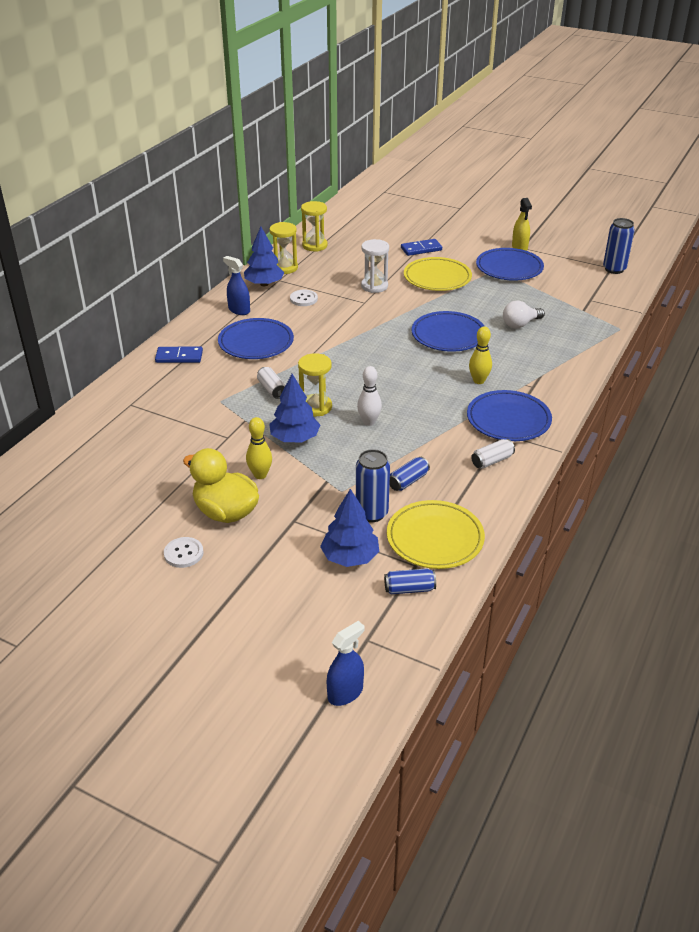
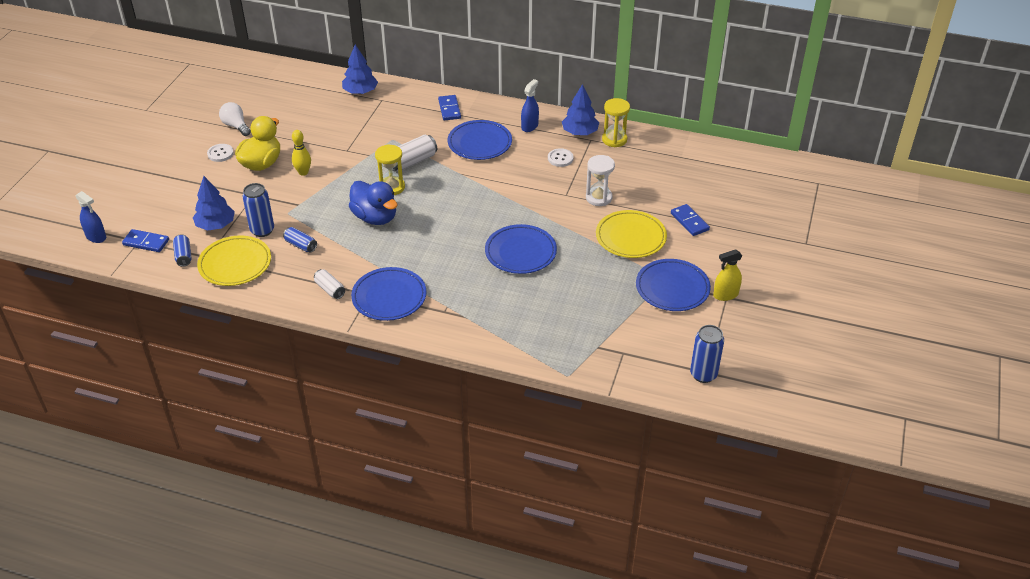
camera: 80 degrees right, 5 degrees up
(272, 389) = (412, 162): white can -> white can, size x1.58
(294, 438) = (349, 182): blue tree -> blue tree (360, 92)
(314, 245) = (666, 151): yellow hourglass -> none
(369, 422) = (375, 217): white bowling pin -> blue duck
(372, 631) = (146, 242): none -> blue domino
(478, 381) = (447, 276): yellow bowling pin -> none
(520, 324) = (555, 300): white light bulb -> white light bulb (236, 126)

